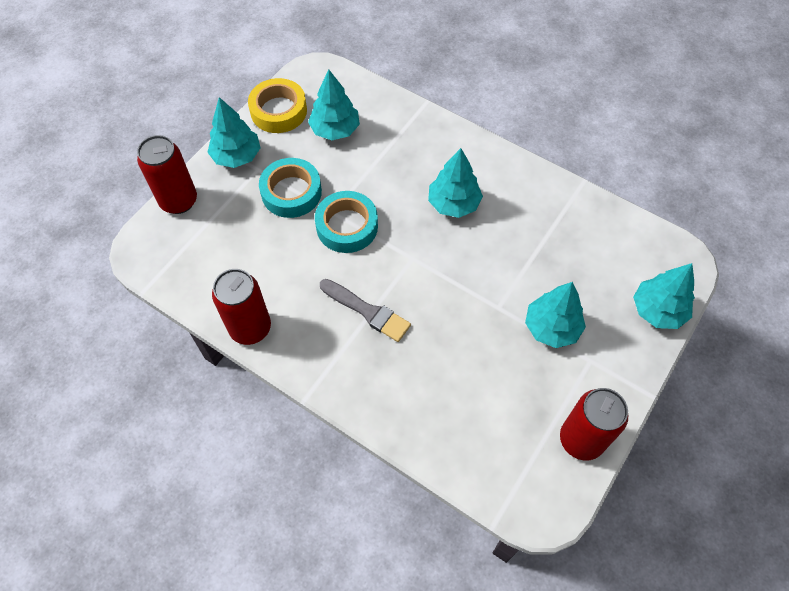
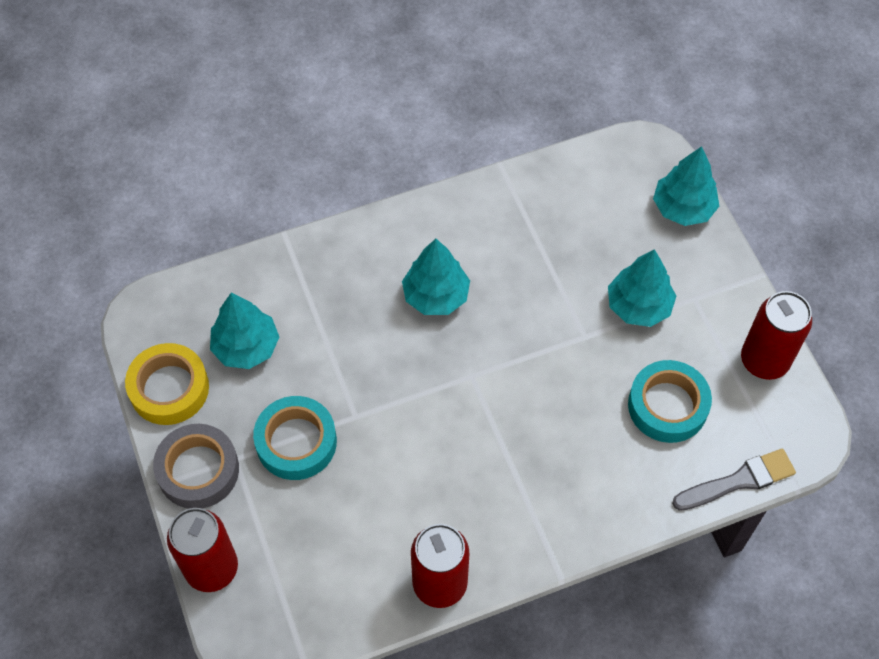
camera: 55 degrees left, 0 degrees up
(237, 156) = (198, 470): turquoise tree -> grey tape
(347, 226) = (384, 413): turquoise tape -> turquoise tape (667, 406)
(367, 311) = (503, 457): grey brush -> grey brush (738, 481)

